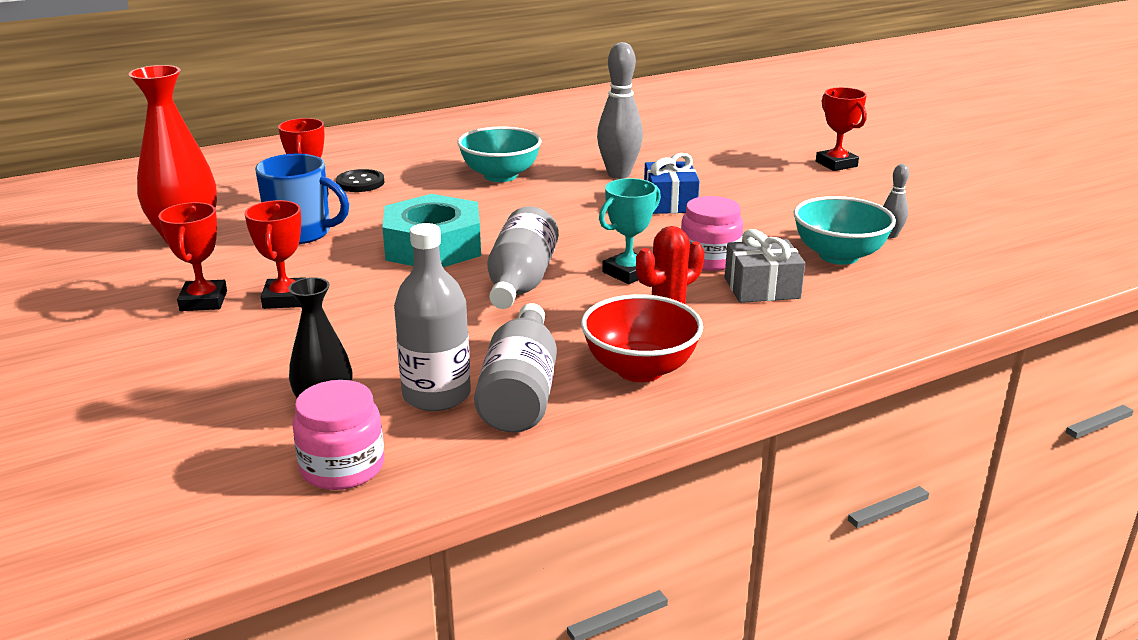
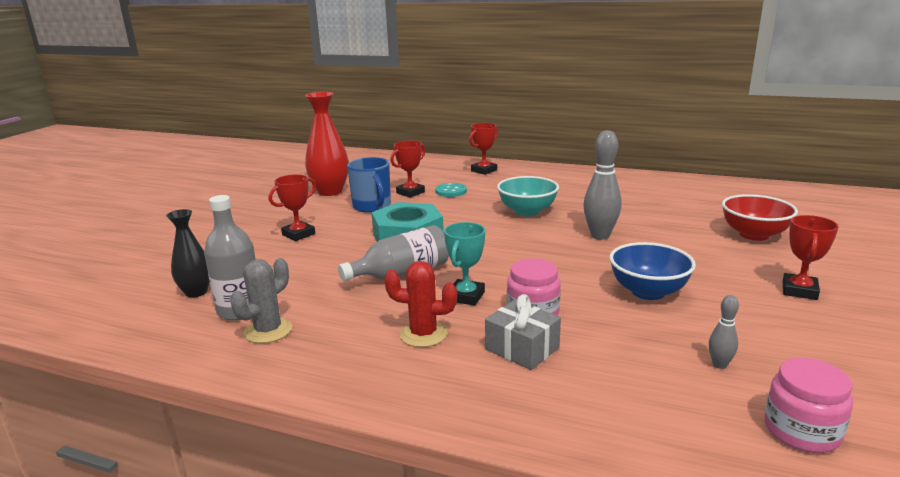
camera: 50 degrees right, 5 degrees down
(203, 301) = (273, 222): red trophy -> red trophy (484, 170)
(342, 467) = (143, 321): pink jar -> pink jar (801, 431)
(360, 183) = (451, 191): black button -> turquoise button
(520, 392) = (268, 331): grey bottle -> grey cactus
(628, 273) = (466, 296): turquoise trophy -> turquoise trophy turned 75 degrees counterclockwise
(640, 369) = (340, 354): red bowl -> red bowl (754, 235)
(670, 203) = (592, 266): blue gift -> none
(752, 206) = (648, 292): none -> blue bowl
(838, 256) = (633, 357): turquoise bowl -> none

